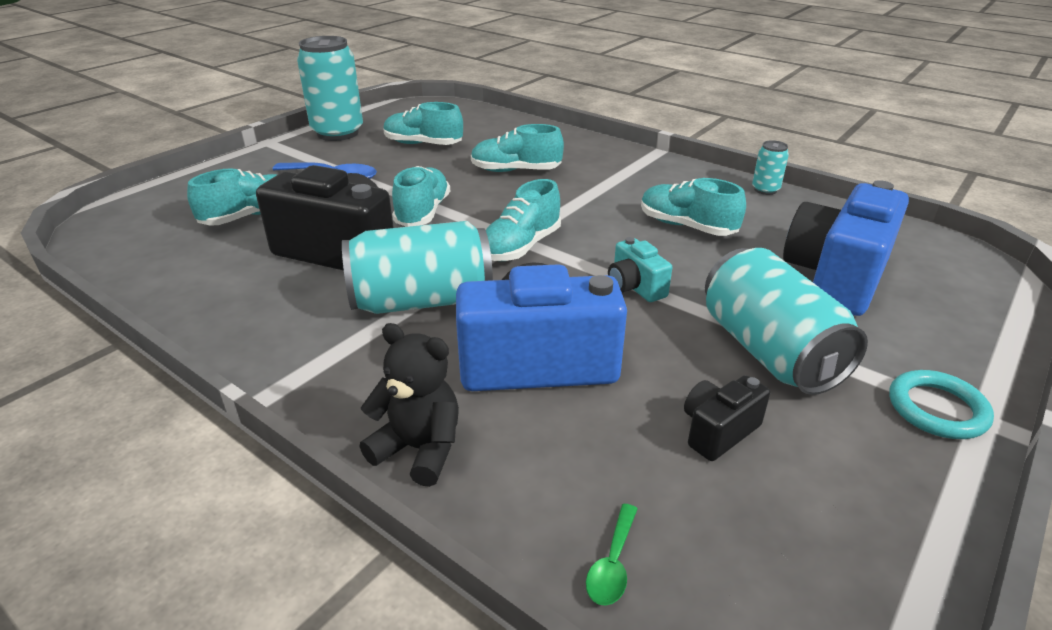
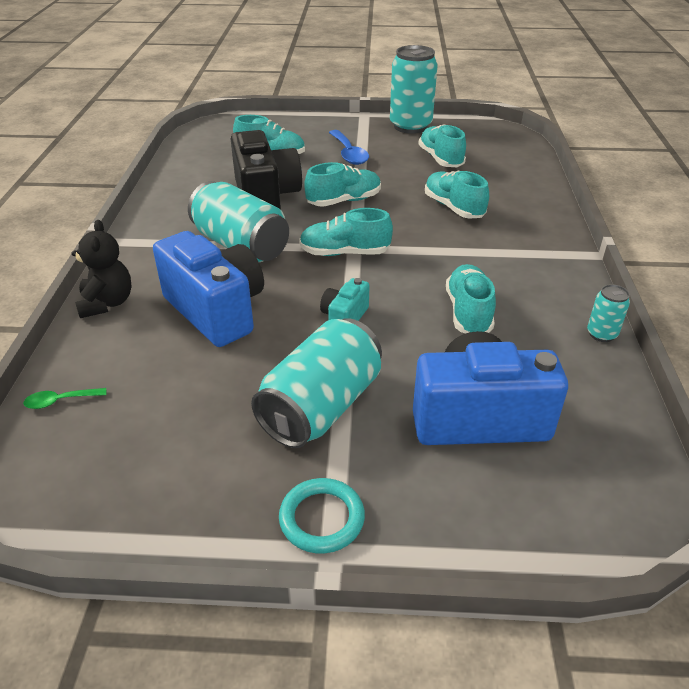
camera: 55 degrees right, 5 degrees up
(718, 431) = (203, 407): black camera -> none

